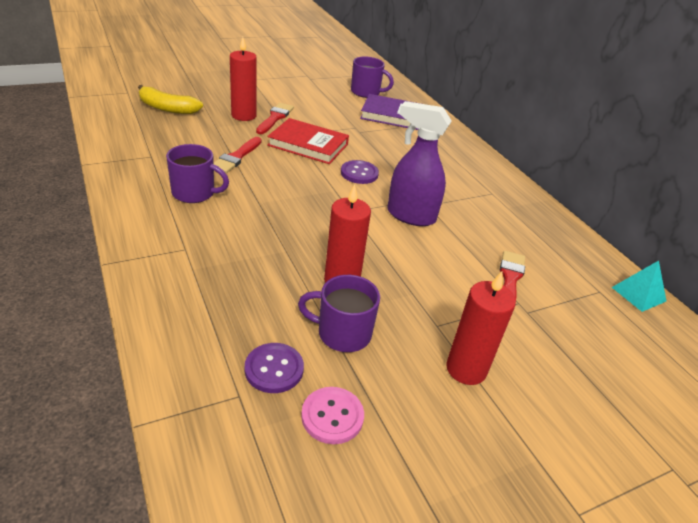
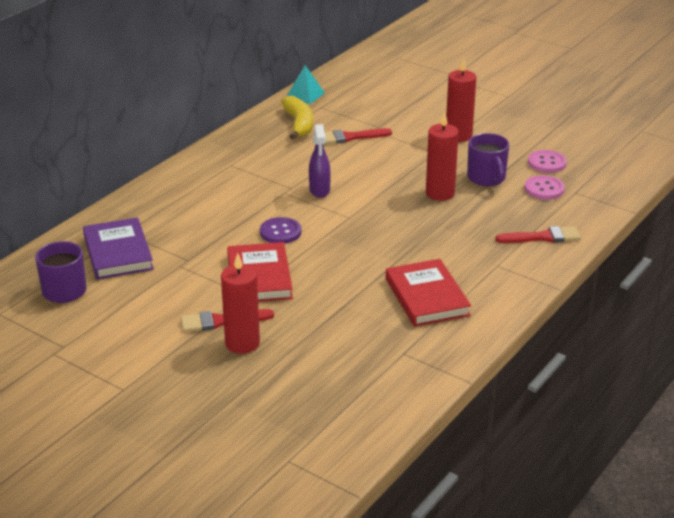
camera: 115 degrees left, 5 degrees down
(167, 108) = (292, 403): yellow banana -> yellow banana (299, 124)
(194, 193) = (427, 297): purple mug -> red book
(236, 157) = (339, 305): red brush -> red brush (543, 237)
(274, 369) = (544, 189): purple button -> pink button
(410, 216) = (319, 190): purple spray bottle -> purple spray bottle, size x0.65

